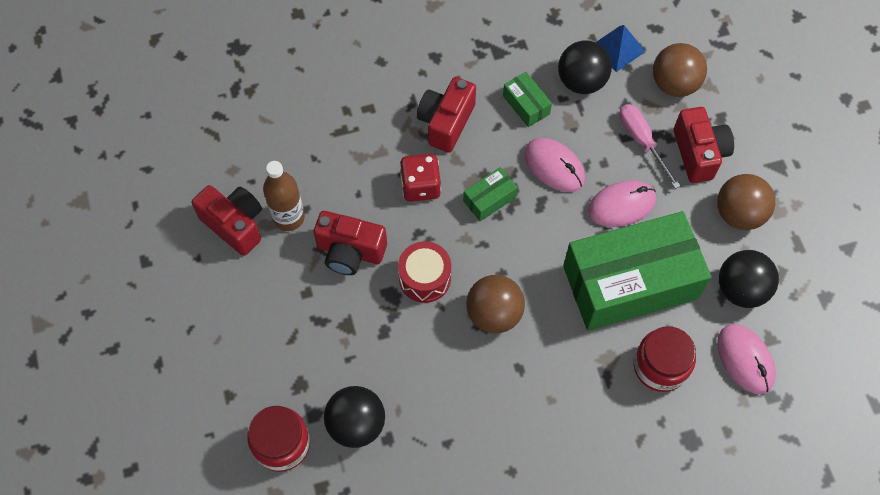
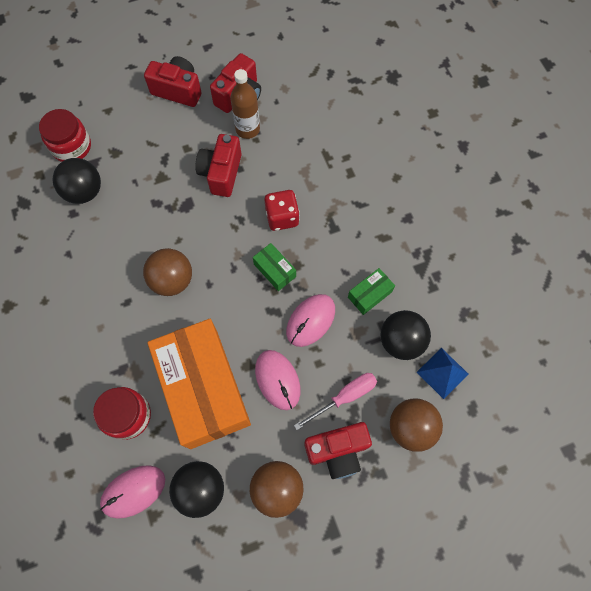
camera: 85 degrees right, 5 degrees up
(425, 278) = (201, 227): red drum -> none
(446, 122) = (344, 231): red camera -> red camera (178, 90)
(630, 282) = (204, 388): green box -> orange box

